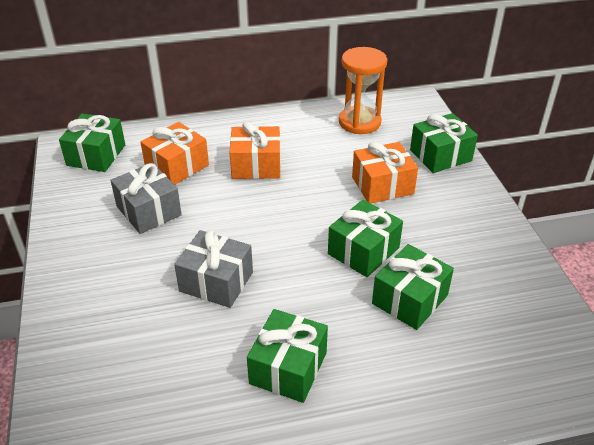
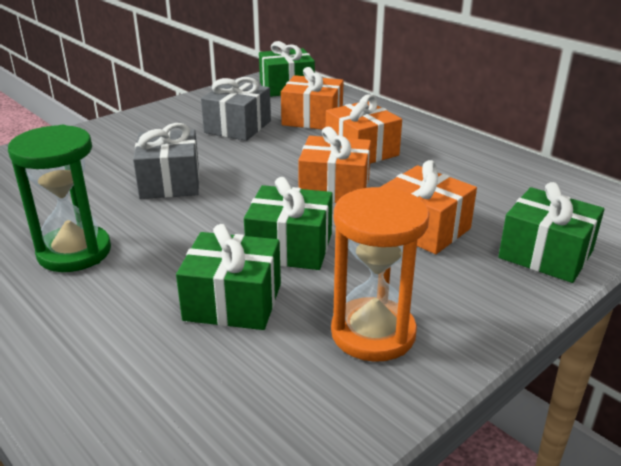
camera: 60 degrees right, 10 degrees down
(288, 368) = (74, 252): green gift -> green hourglass
(301, 201) = (334, 189): none -> orange gift
(359, 122) = (524, 182): orange hourglass -> orange hourglass (373, 333)

